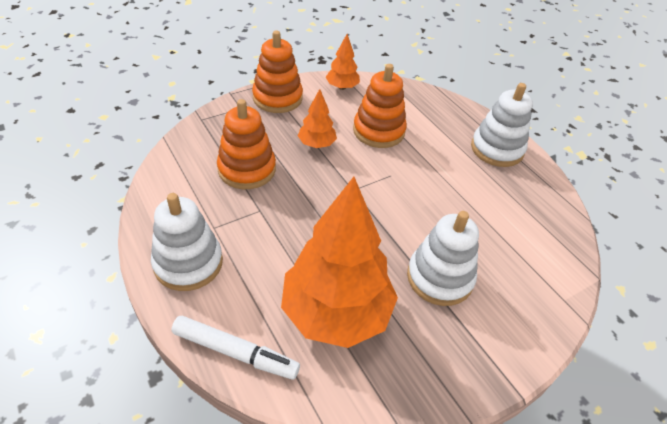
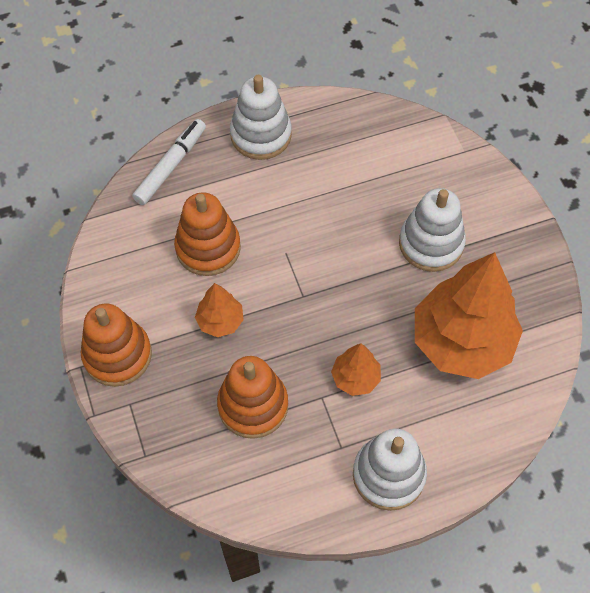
camera: 75 degrees left, 15 degrees up
(235, 352) = (496, 434): white marker -> white marker (171, 166)
(342, 87) = (109, 272): orange tree -> orange tree (355, 378)

